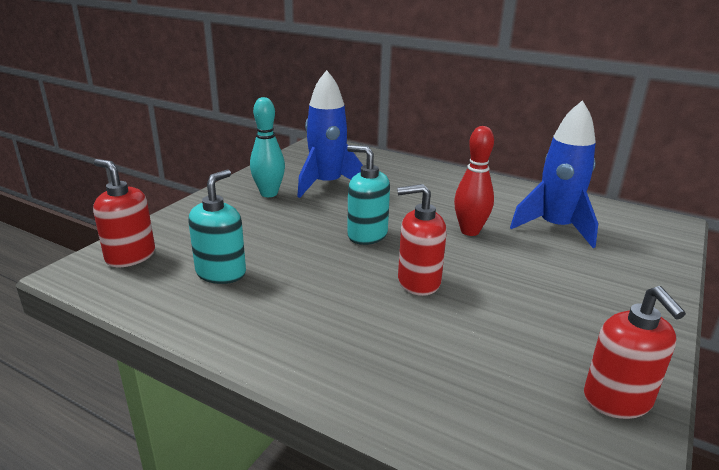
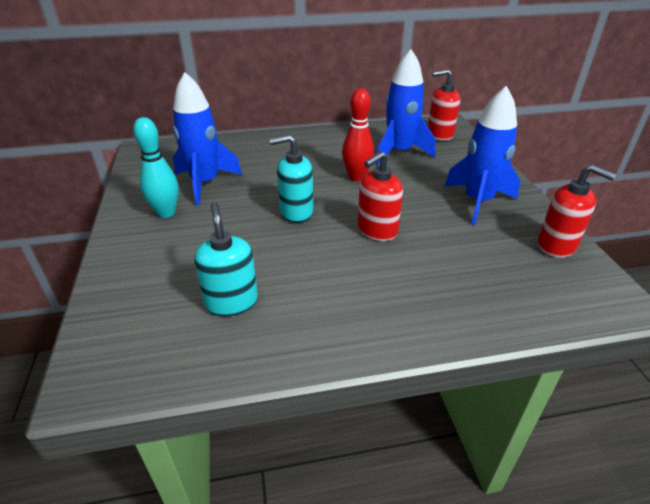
camera: 40 degrees left, 10 degrees up
(130, 256) = (122, 335): red soap dispenser -> red soap dispenser (439, 134)
(579, 310) = (478, 202): none -> blue rocket

